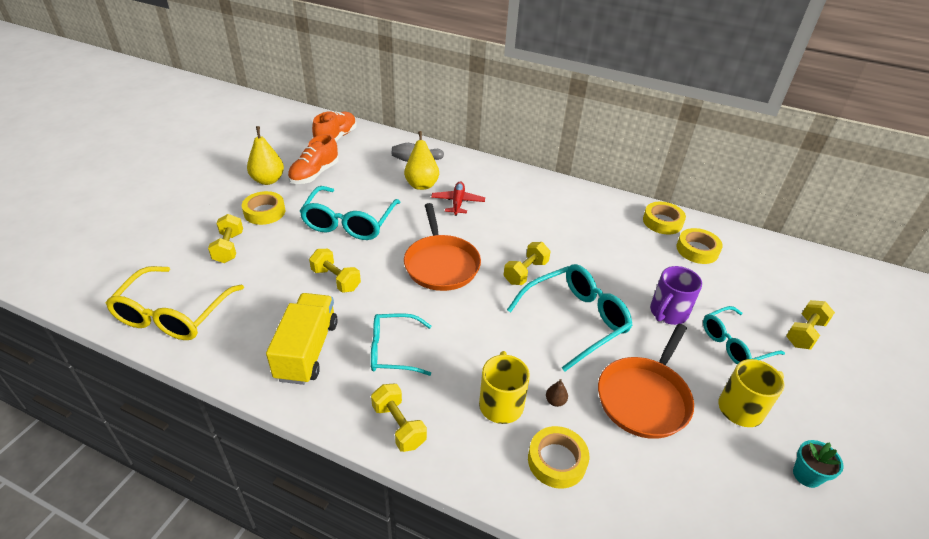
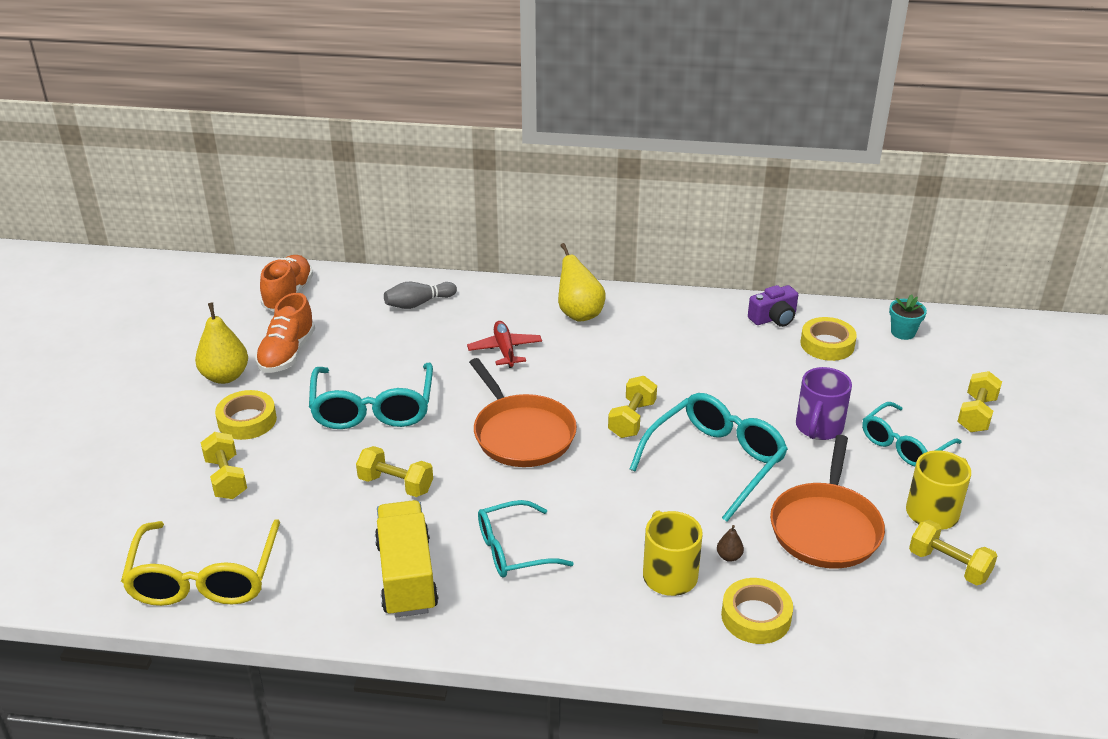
camera: 15 degrees left, 5 degrees down
(399, 426) = (562, 628): yellow dumbbell -> yellow dumbbell (948, 565)
(421, 184) = (444, 335): yellow pear -> yellow pear (579, 313)
(662, 222) = (774, 318): yellow tape -> purple camera
(806, 475) = (1018, 561): turquoise flower pot -> turquoise flower pot (903, 332)

